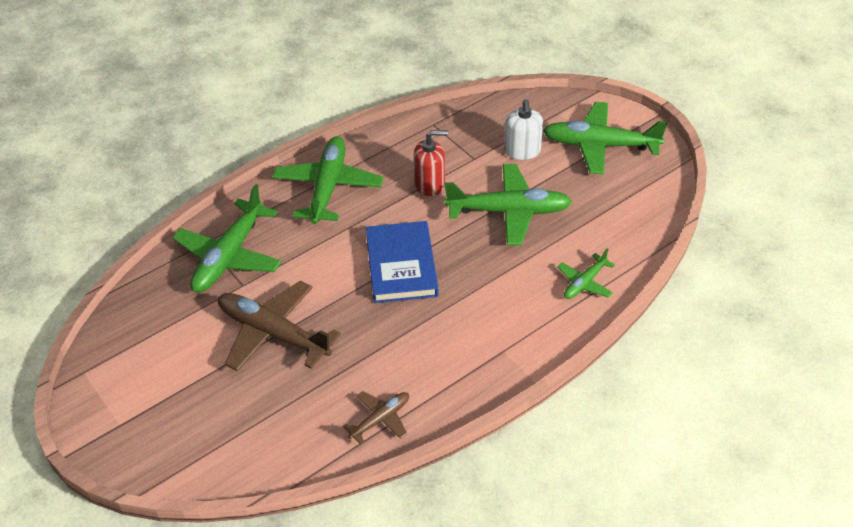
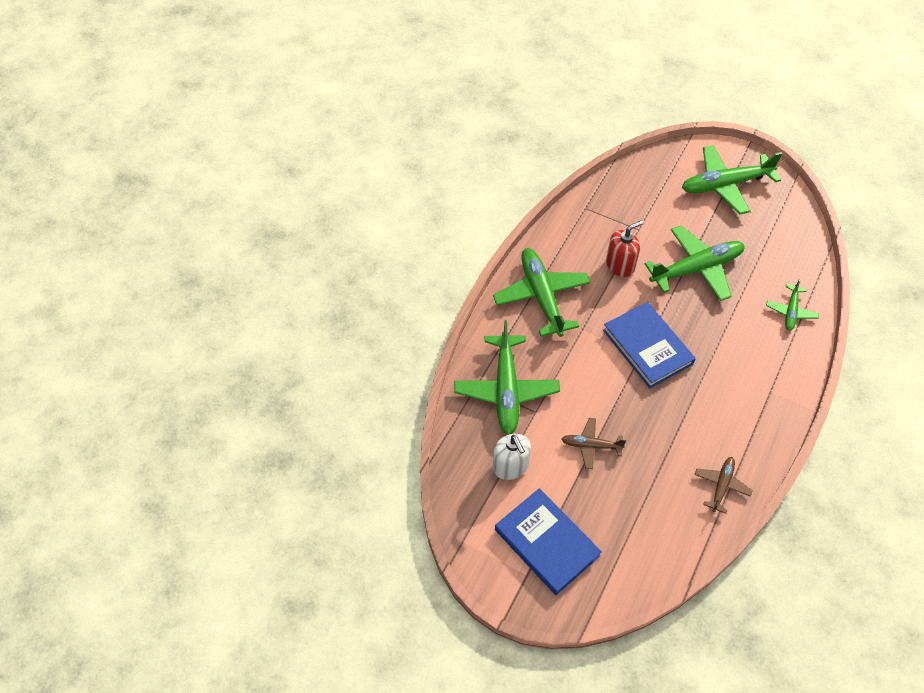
camera: 25 degrees left, 10 degrees up
(161, 404) = (546, 543): none -> blue book
(274, 334) = (591, 445): brown plane -> brown plane, size x0.52
(522, 151) = (670, 210): white soap dispenser -> white soap dispenser (510, 466)

